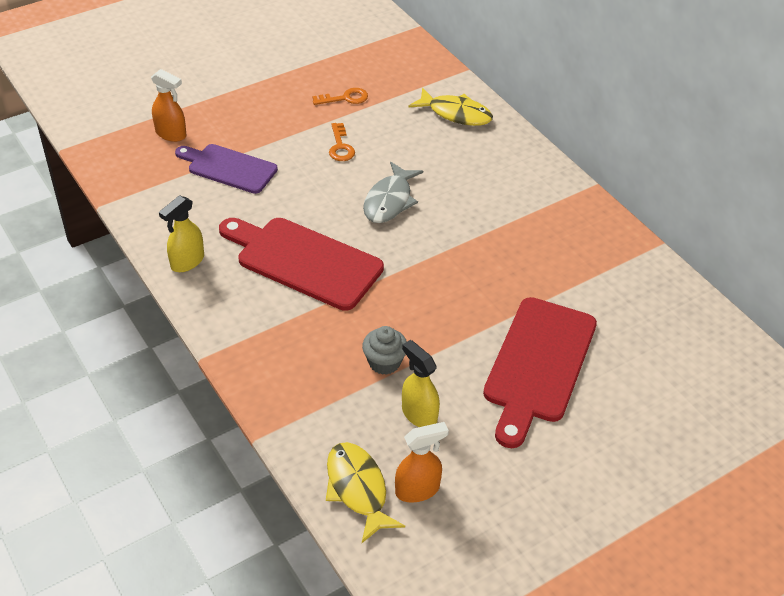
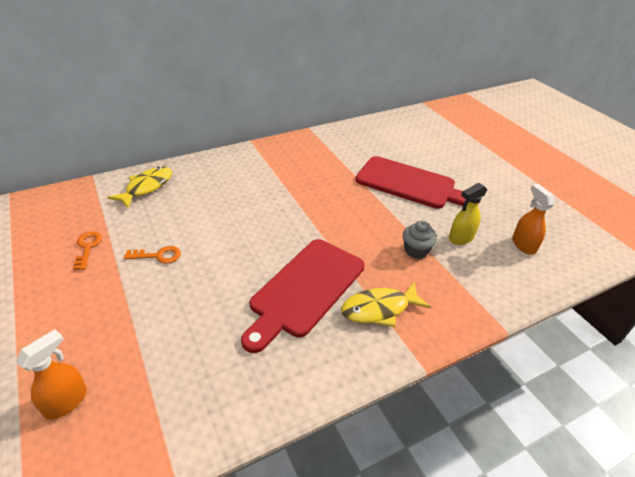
camera: 85 degrees left, 5 degrees down
(187, 262) = (295, 382): yellow spray bottle -> none
(229, 168) = (156, 343): purple cutting board -> none
(357, 489) = (533, 273): yellow fish -> yellow fish (379, 309)
(390, 201) = (241, 232): grey fish -> none

